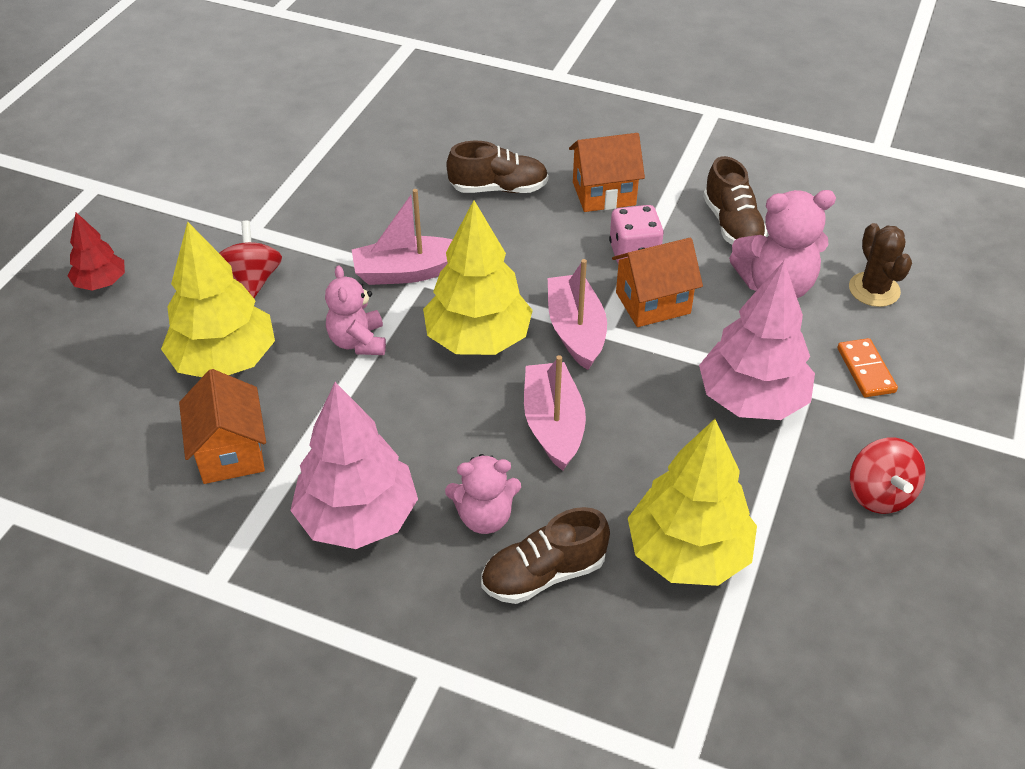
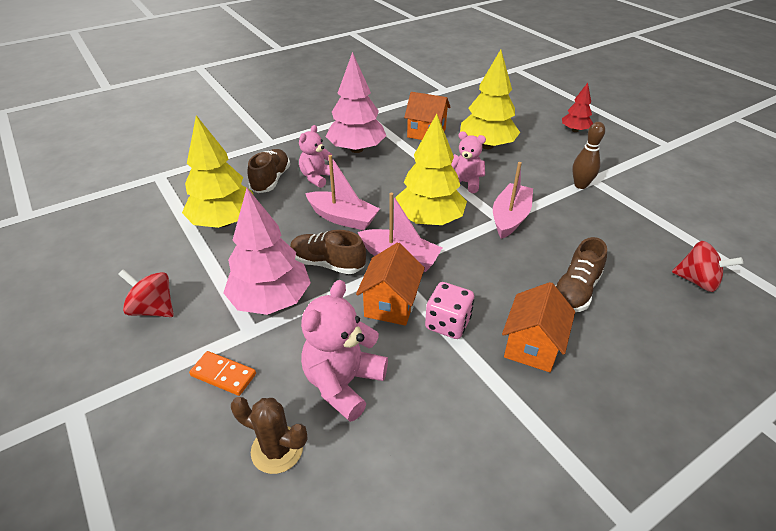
camera: 125 degrees right, 5 degrees down
(253, 280) = (544, 168): red spinning top -> red spinning top (697, 281)
(275, 236) = (580, 185): none -> brown bowling pin
(732, 225) = (433, 406): brown shoe -> brown shoe (327, 263)

